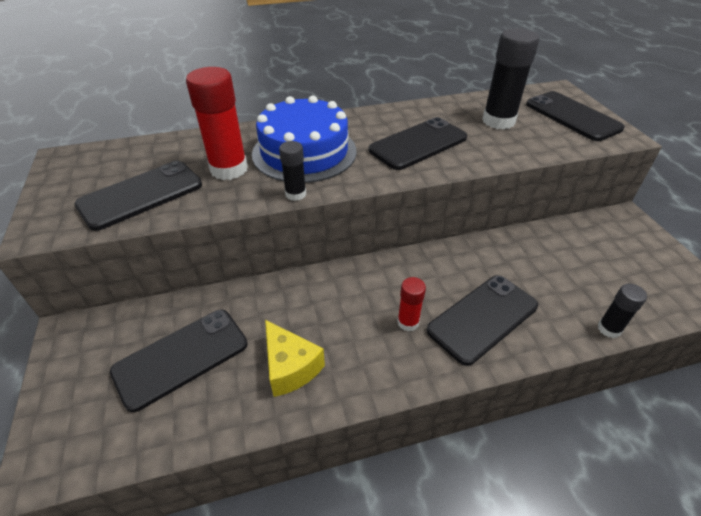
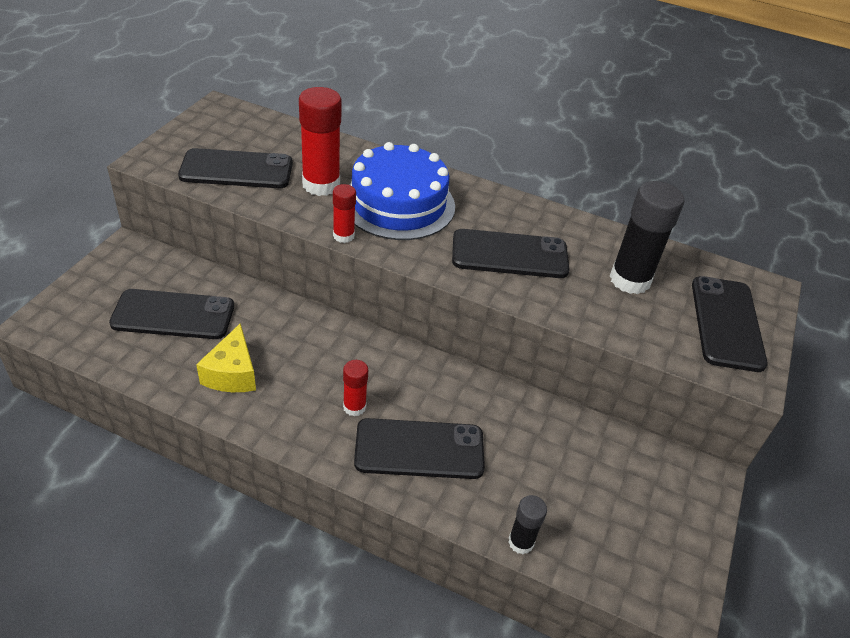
camera: 35 degrees right, 0 degrees up
(295, 194) = (343, 236): black glue stick -> red glue stick

